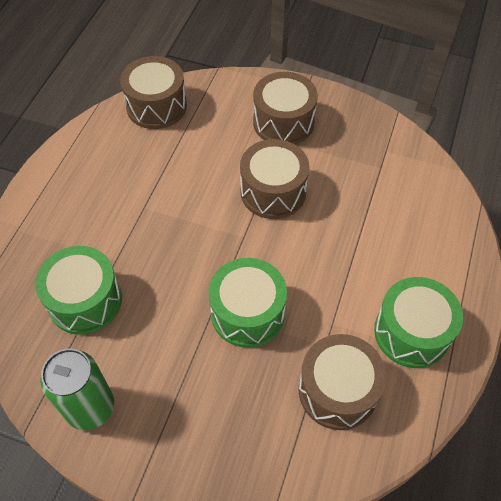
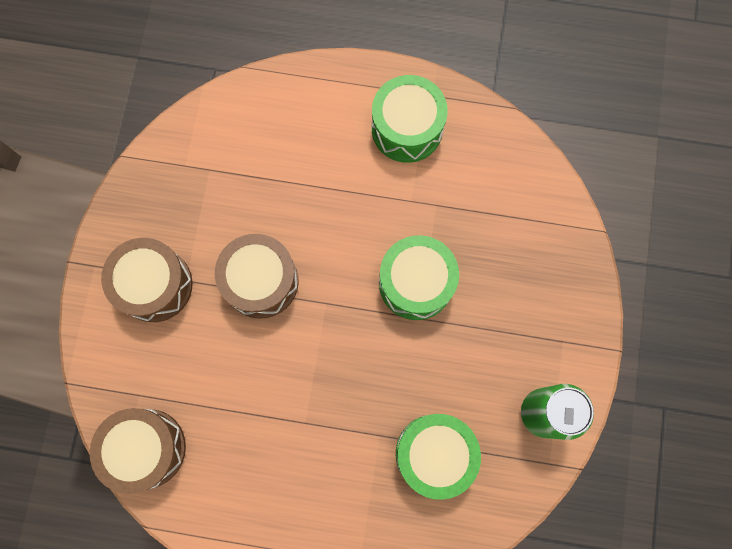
camera: 100 degrees left, 20 degrees up
(337, 390) = (478, 189): brown drum -> none

